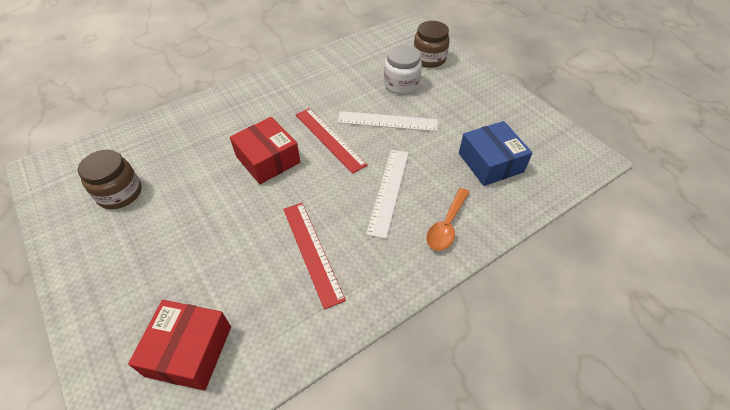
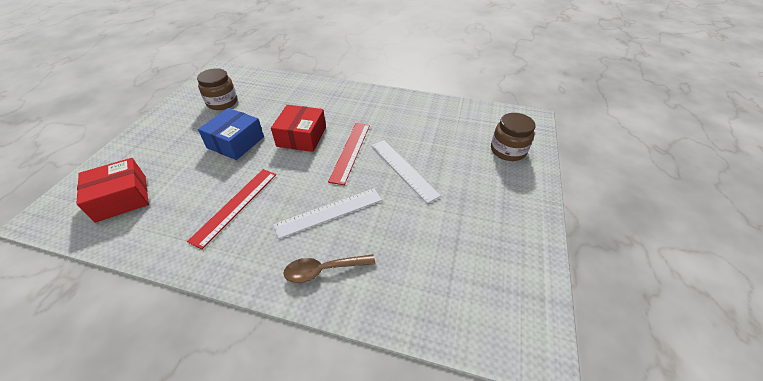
camera: 50 degrees right, 5 degrees down
(401, 84) = (454, 153): white jar -> none
(446, 225) = (323, 270): orange spoon -> brown spoon
(490, 162) = (430, 261): blue box -> blue box (235, 142)

